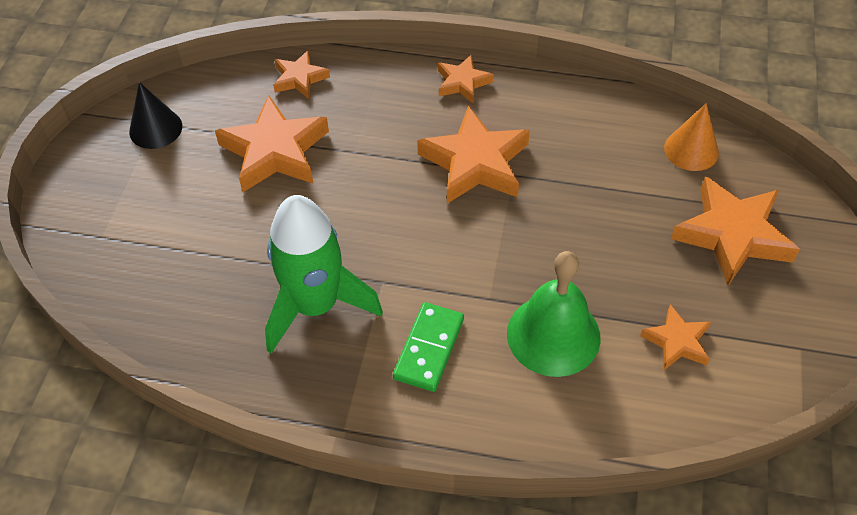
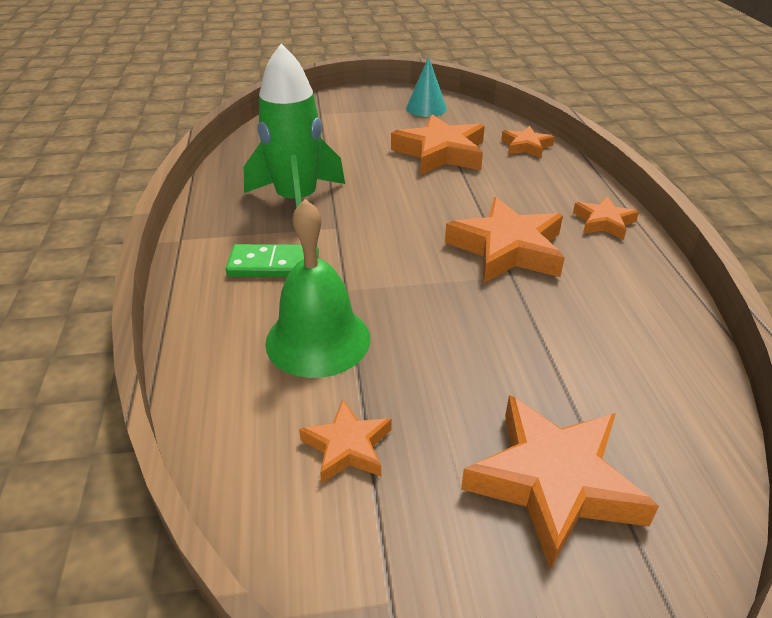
camera: 70 degrees right, 15 degrees down
(155, 129) = (426, 108): black cone -> turquoise cone
(691, 150) = (671, 414): orange cone -> none

